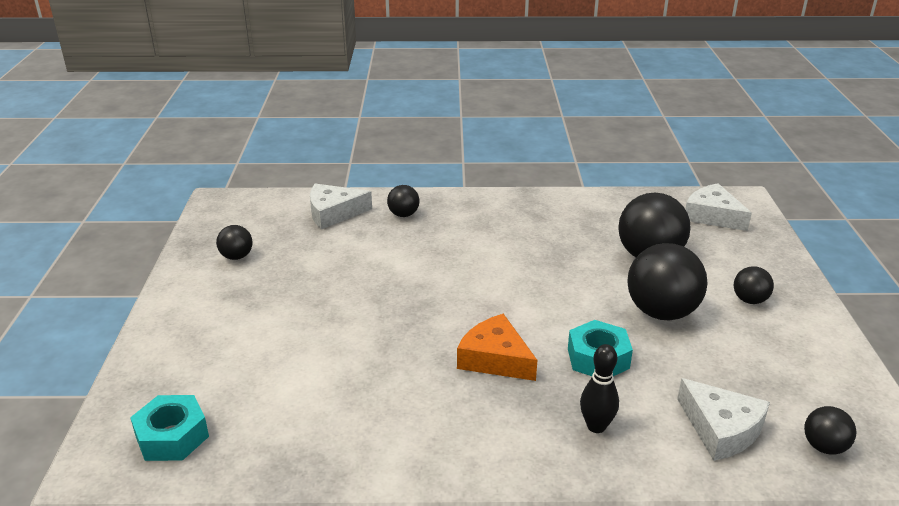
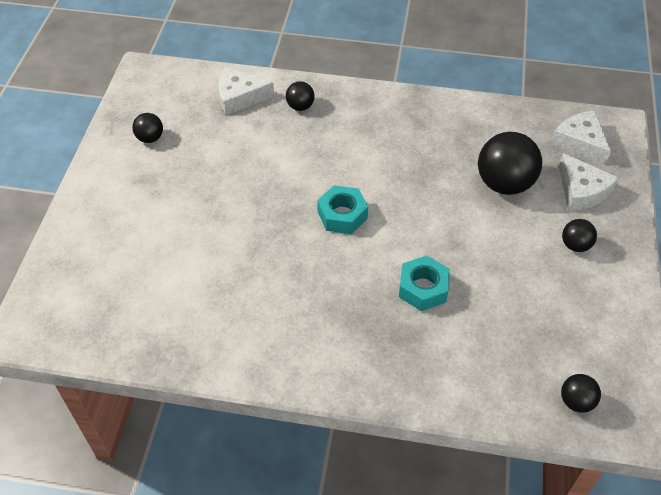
camera: 10 degrees right, 20 degrees up
(172, 436) = (78, 314): turquoise nut -> turquoise nut (342, 215)
(495, 359) = (338, 276): orange cheese -> none
(596, 426) = (400, 354): black bowling pin -> none
(661, 312) = (493, 248): black ball -> none
(721, 429) = (499, 372): white cheese -> white cheese (581, 190)

